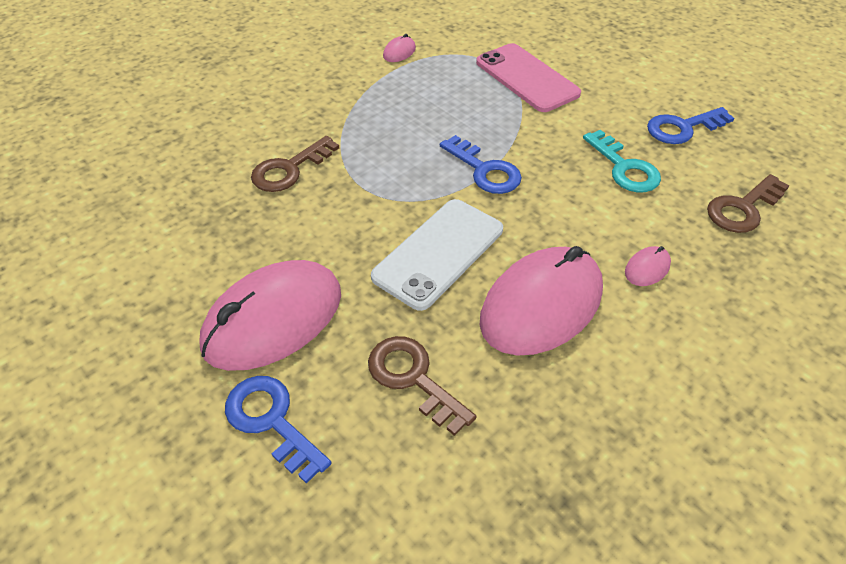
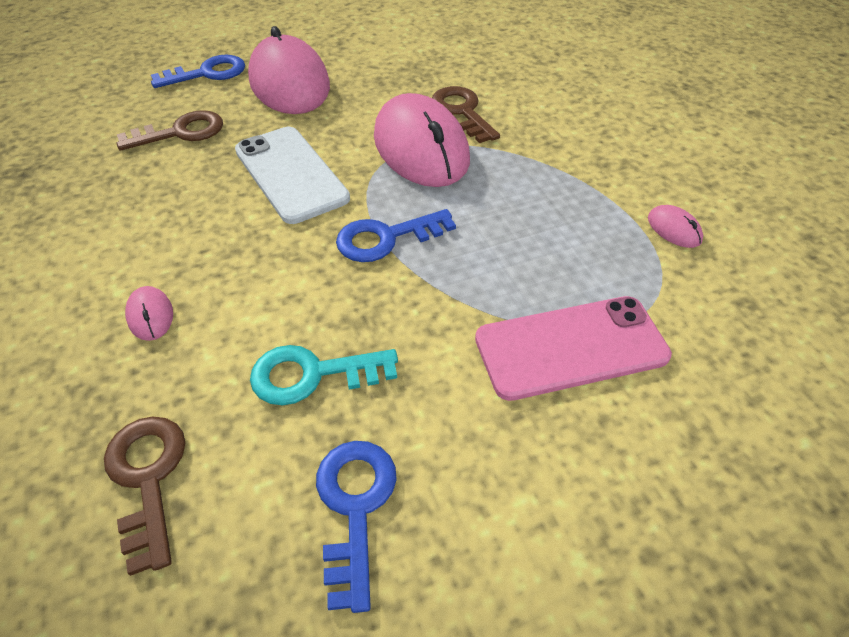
camera: 110 degrees right, 0 degrees up
(541, 305) = (180, 219): pink mouse -> pink mouse (421, 148)

